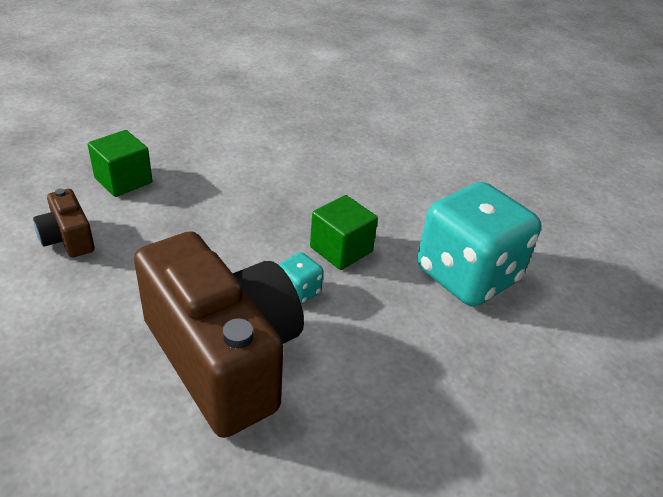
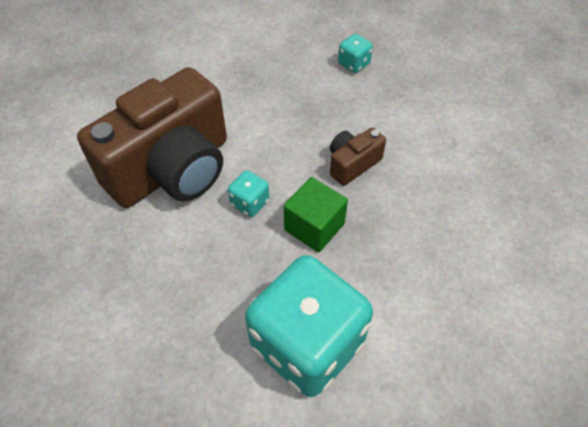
camera: 85 degrees right, 15 degrees up
(68, 239) = (273, 57): brown camera -> brown camera (352, 164)
(123, 180) = (354, 64): green cube -> turquoise dice

